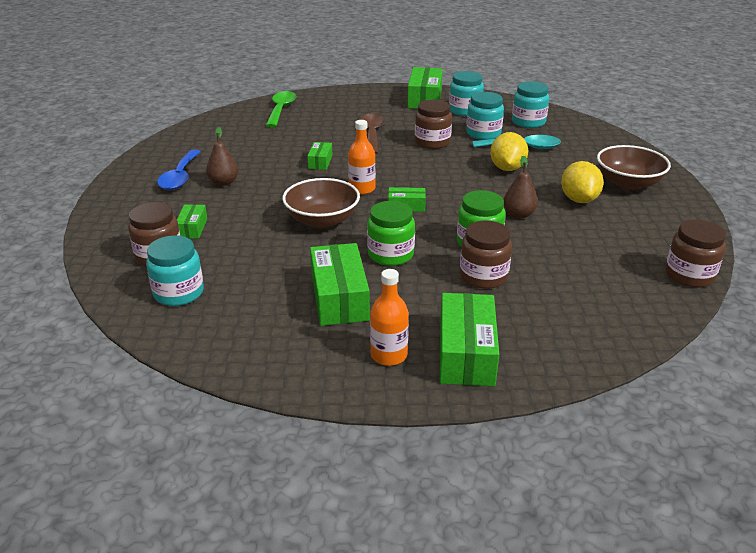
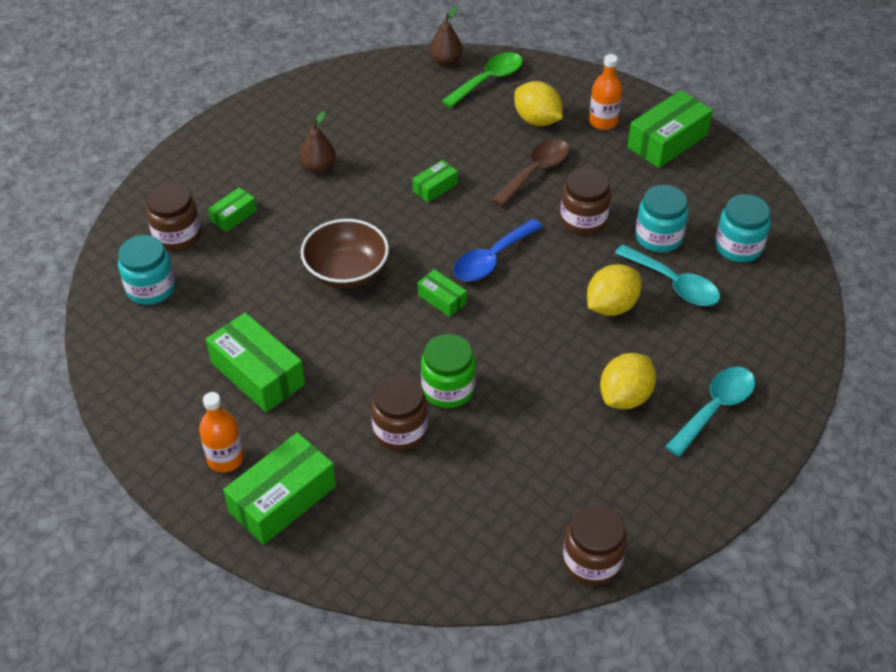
camera: 40 degrees right, 15 degrees up
(180, 177) = (290, 138): blue spoon -> blue spoon (492, 259)
(338, 115) = (537, 120): none -> yellow lemon
(339, 298) = (257, 374): green box -> green box turned 75 degrees counterclockwise
(362, 189) = (429, 250): orange bottle -> orange bottle (603, 122)
(390, 254) = (354, 352): green jar -> none
(465, 110) = (688, 186): turquoise jar -> none
(519, 214) = (534, 377): brown pear -> brown pear (446, 61)
(628, 183) = (715, 408): brown bowl -> turquoise spoon

